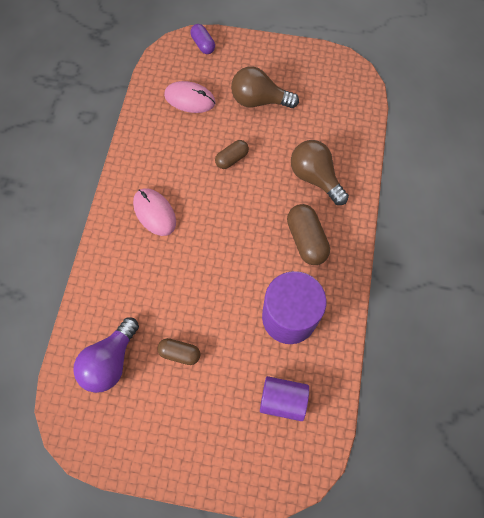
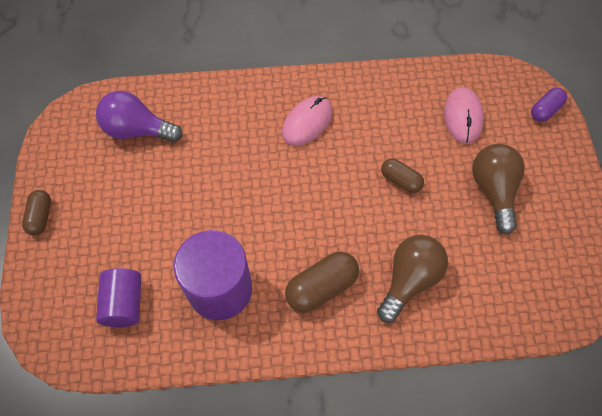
camera: 75 degrees right, 5 degrees down
(180, 353) = (157, 189): brown capsule -> brown capsule (41, 217)

